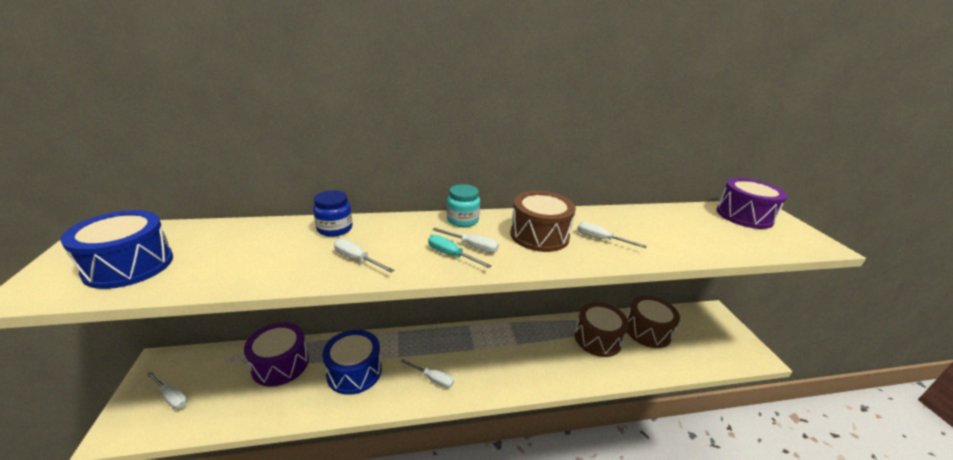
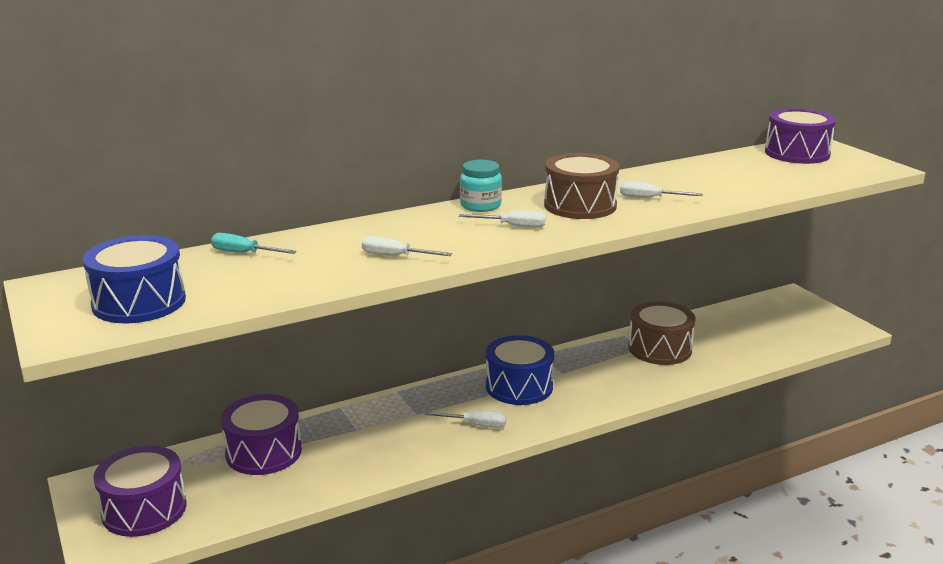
camera: 15 degrees left, 5 degrees down
(171, 397) = (144, 509): white screwdriver -> purple drum
(334, 229) = (336, 236): blue jar -> none
(354, 372) = (370, 439): blue drum -> blue drum (519, 386)
(451, 255) = (496, 237): turquoise screwdriver -> turquoise screwdriver (244, 253)
(647, 331) = (717, 330): brown drum -> none

